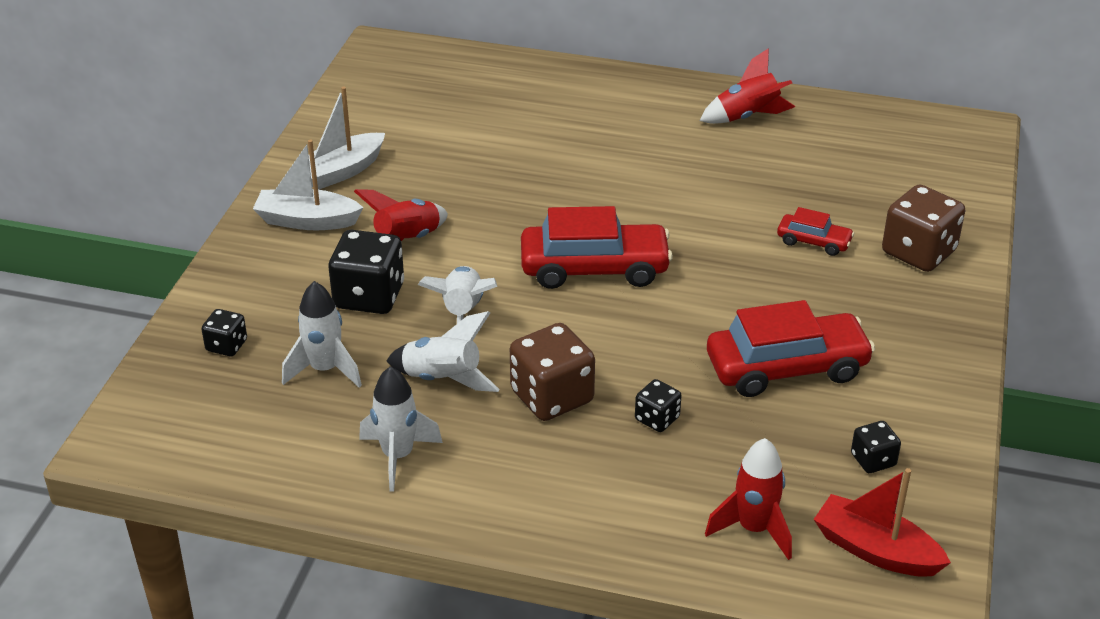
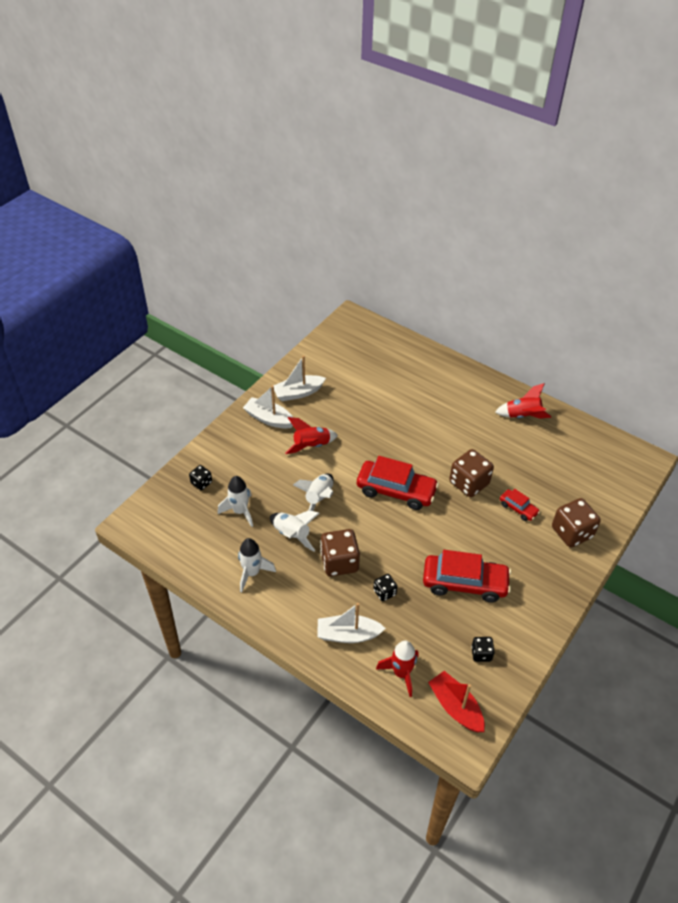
camera: 20 degrees right, 10 degrees up
(369, 296) = (279, 474): black dice -> none
(627, 499) = (348, 634): none -> white boat
(712, 227) = (469, 483): none -> brown dice

